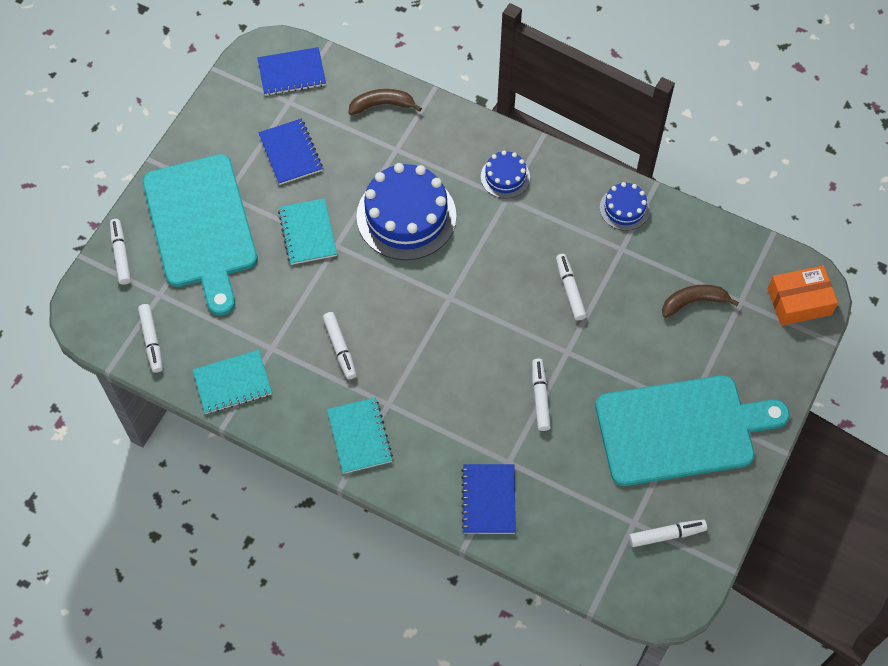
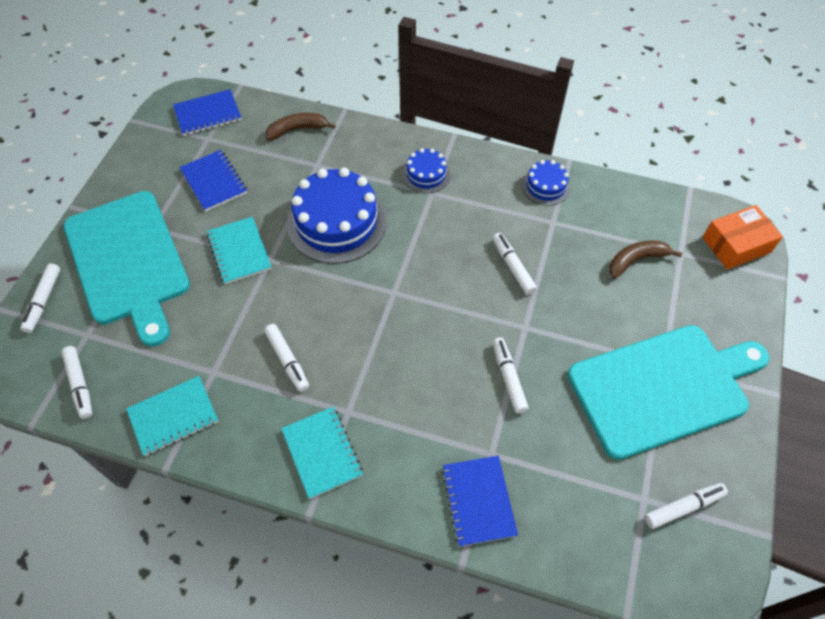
camera: 10 degrees left, 5 degrees down
(121, 255) = (43, 301): white marker -> white marker turned 150 degrees counterclockwise

